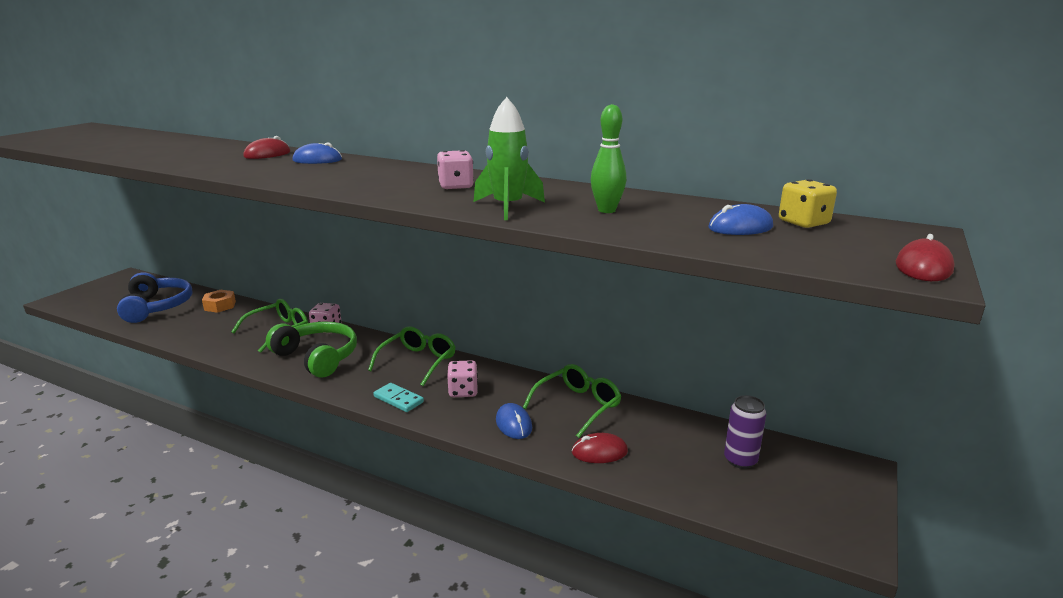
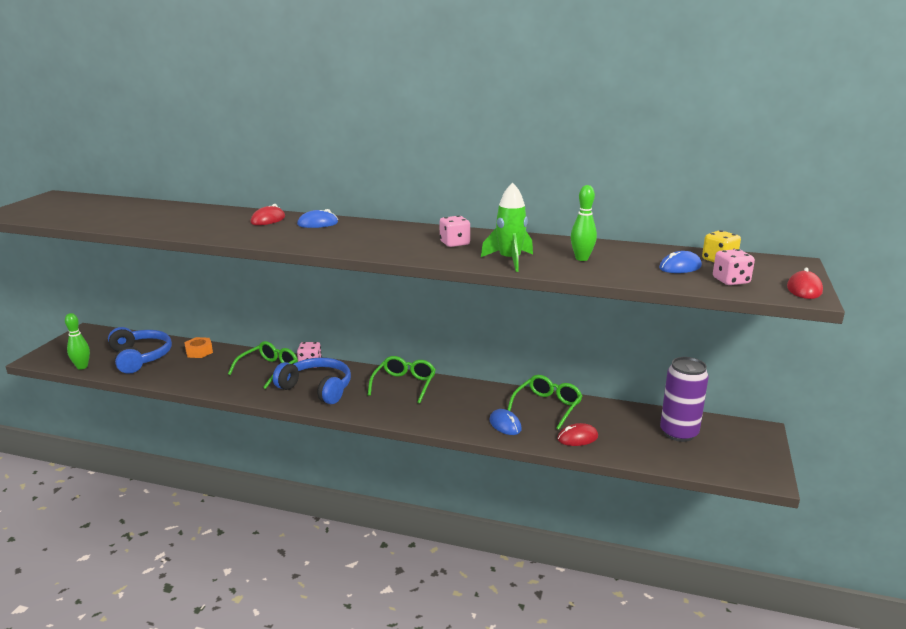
camera: 10 degrees left, 0 degrees up
(93, 312) = (82, 367): none -> green bowling pin
(317, 357) = (317, 388): green headphones -> blue headphones
(398, 399) = (405, 415): turquoise domino -> none
(463, 391) = (453, 404): pink dice -> pink dice (731, 281)
(740, 460) = (678, 433): purple can -> purple can, size x1.57

